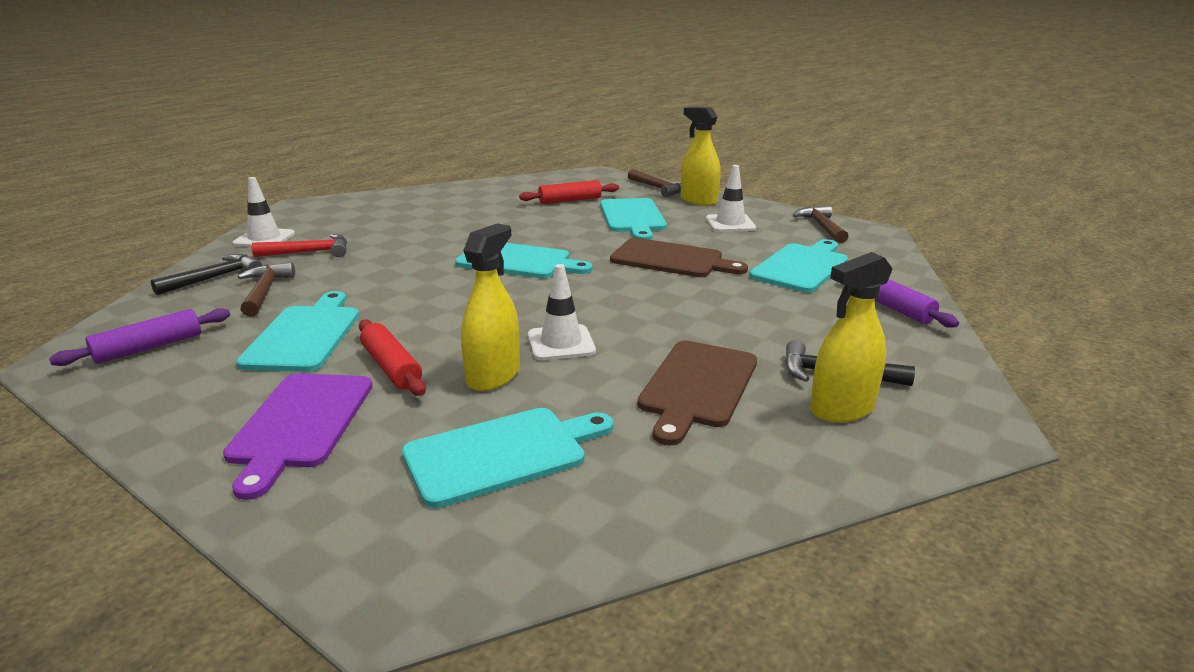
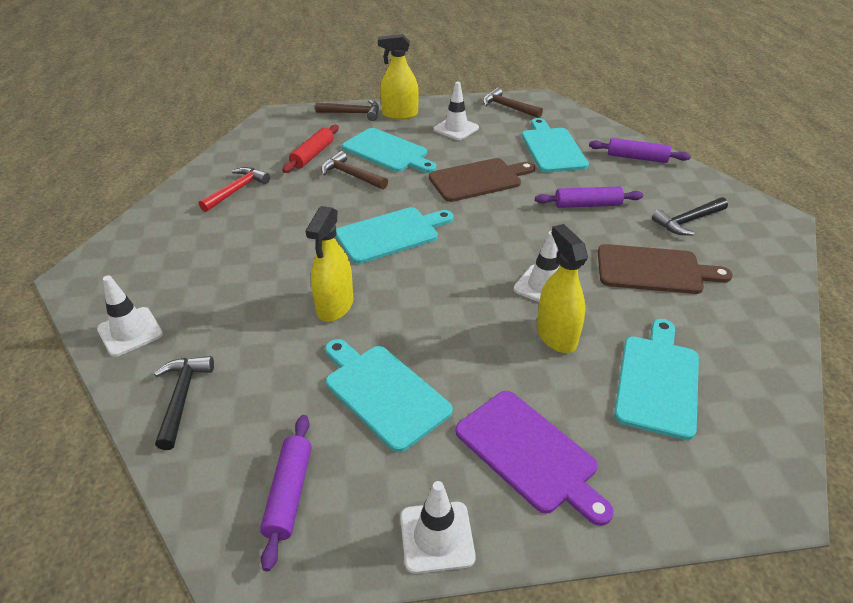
camera: 45 degrees left, 15 degrees up
(149, 421) = (437, 537): none -> white traffic cone
(264, 291) = (261, 380): brown hammer -> brown hammer (351, 175)
(309, 252) = (209, 320): red hammer -> red hammer (236, 190)
(391, 367) = (492, 373): red rolling pin -> none
(697, 386) = (653, 270): brown cutting board -> brown cutting board turned 60 degrees counterclockwise
(741, 315) = (587, 205): none -> purple rolling pin
(842, 409) = (723, 242): yellow spray bottle -> yellow spray bottle (335, 306)

